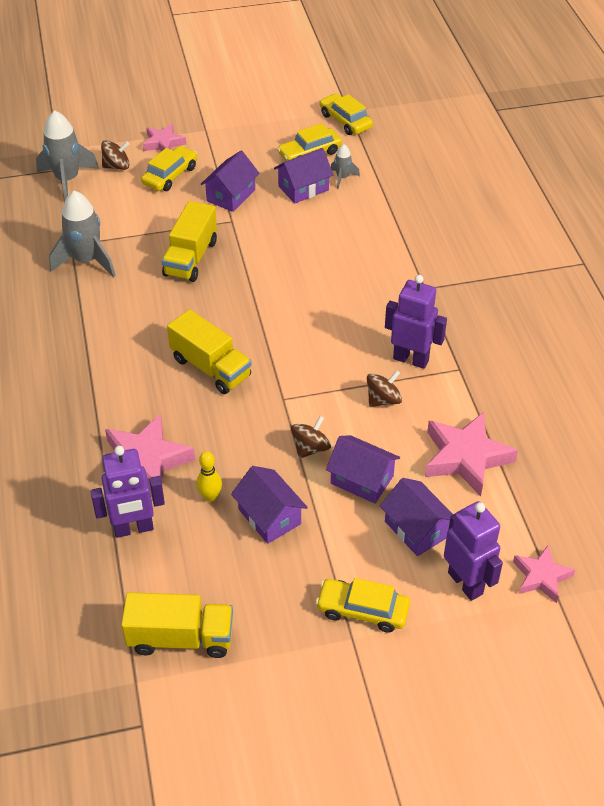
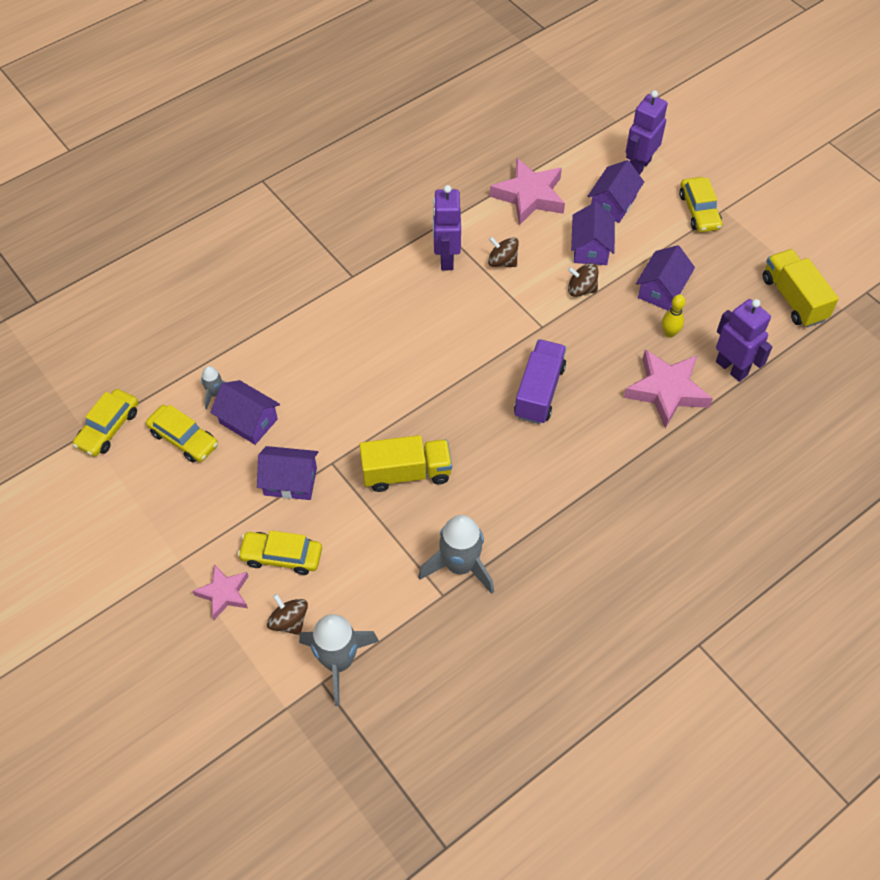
camera: 115 degrees left, 10 degrees up
(211, 367) = (539, 391): yellow truck -> purple truck
(541, 577) = (607, 131): pink star -> none

